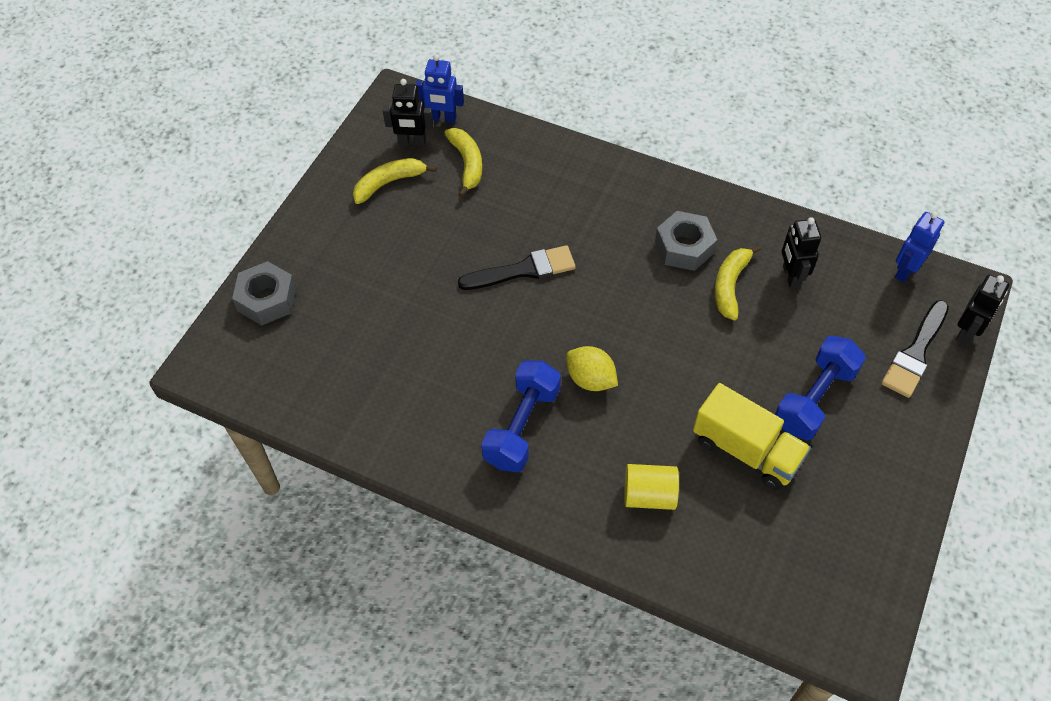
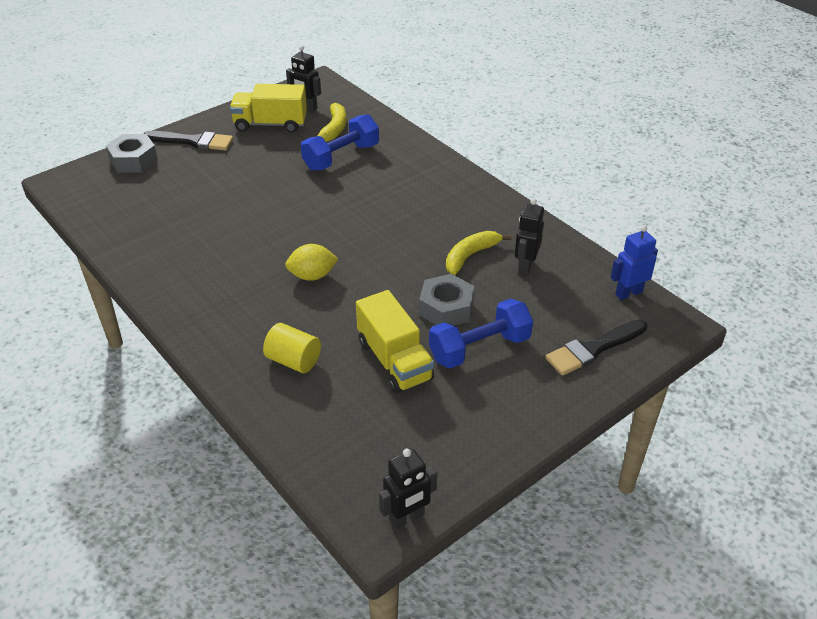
camera: 25 degrees right, 15 degrees down
(389, 183) = (270, 124): yellow banana -> yellow truck
(442, 118) = (339, 101): blue robot -> none
(522, 426) = (237, 286): blue dumbbell -> blue dumbbell (341, 157)
(523, 270) = (320, 198): black brush -> black brush (193, 141)
(590, 379) = (312, 276): yellow lemon -> yellow lemon turned 75 degrees counterclockwise
(684, 247) = (453, 222): grey nut -> grey nut (446, 308)
(966, 332) = (651, 351): black robot -> black robot (407, 518)

